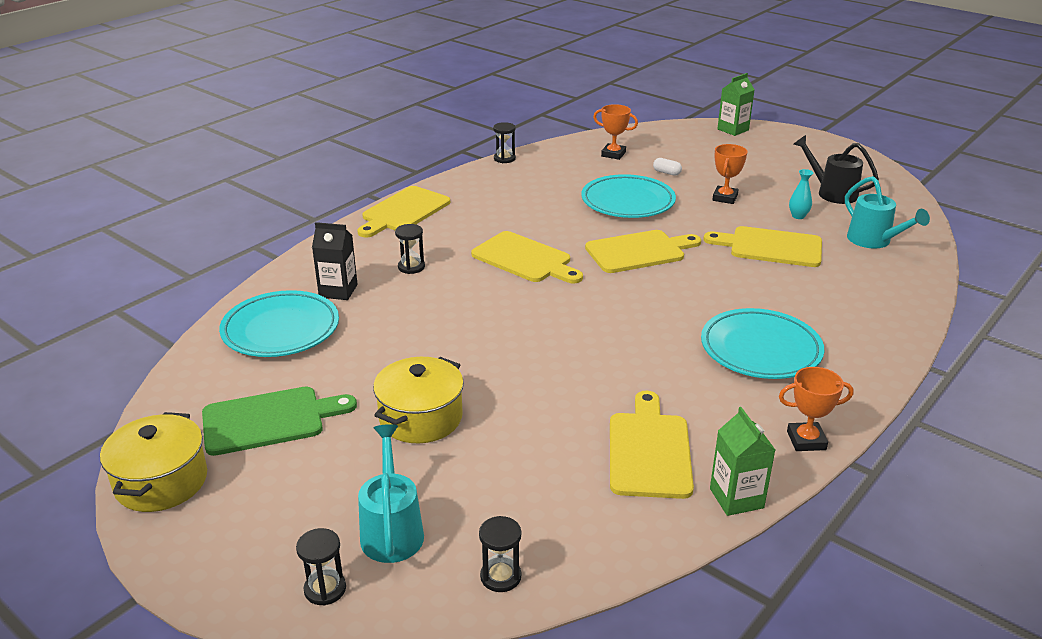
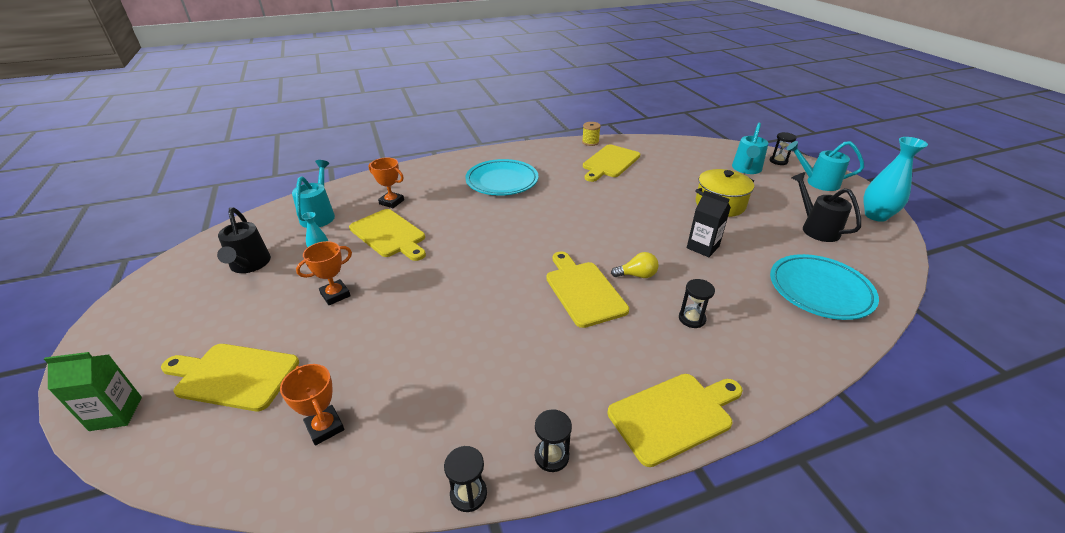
camera: 150 degrees left, 5 degrees up
(161, 481) = (876, 216): yellow pot -> turquoise vase
(247, 541) = (817, 182): none -> turquoise watering can
(270, 420) = (816, 228): green cutting board -> black watering can
(338, 291) = (768, 314): black carton -> black carton (702, 247)
(483, 287) = (637, 275): none -> yellow light bulb
(500, 576) = (703, 148): black hourglass -> black hourglass (551, 456)
(627, 202) = (422, 326): turquoise plate -> none
(639, 251) = (485, 265): yellow cutting board -> yellow cutting board (233, 376)
(666, 173) = (325, 356): white capsule -> none
(736, 498) = (590, 142): green carton -> yellow spool
(806, 440) = (537, 148): orange trophy -> orange trophy (391, 202)

